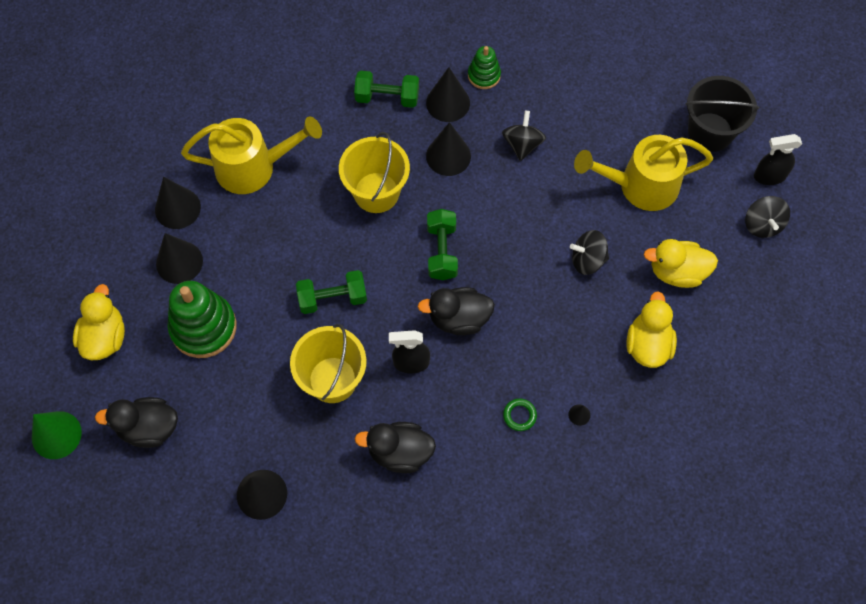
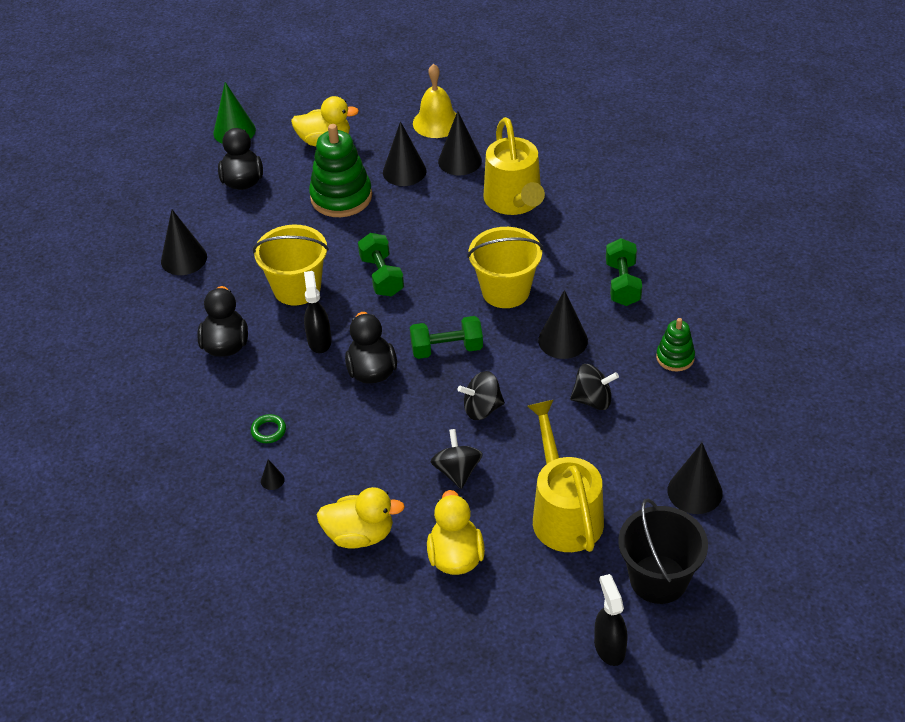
camera: 85 degrees right, 20 degrees down
(108, 222) = (436, 122): none -> yellow bell
(448, 103) = (630, 332): black cone -> black cone (694, 491)
(762, 224) = (536, 642): black spinning top -> black spinning top (482, 409)

